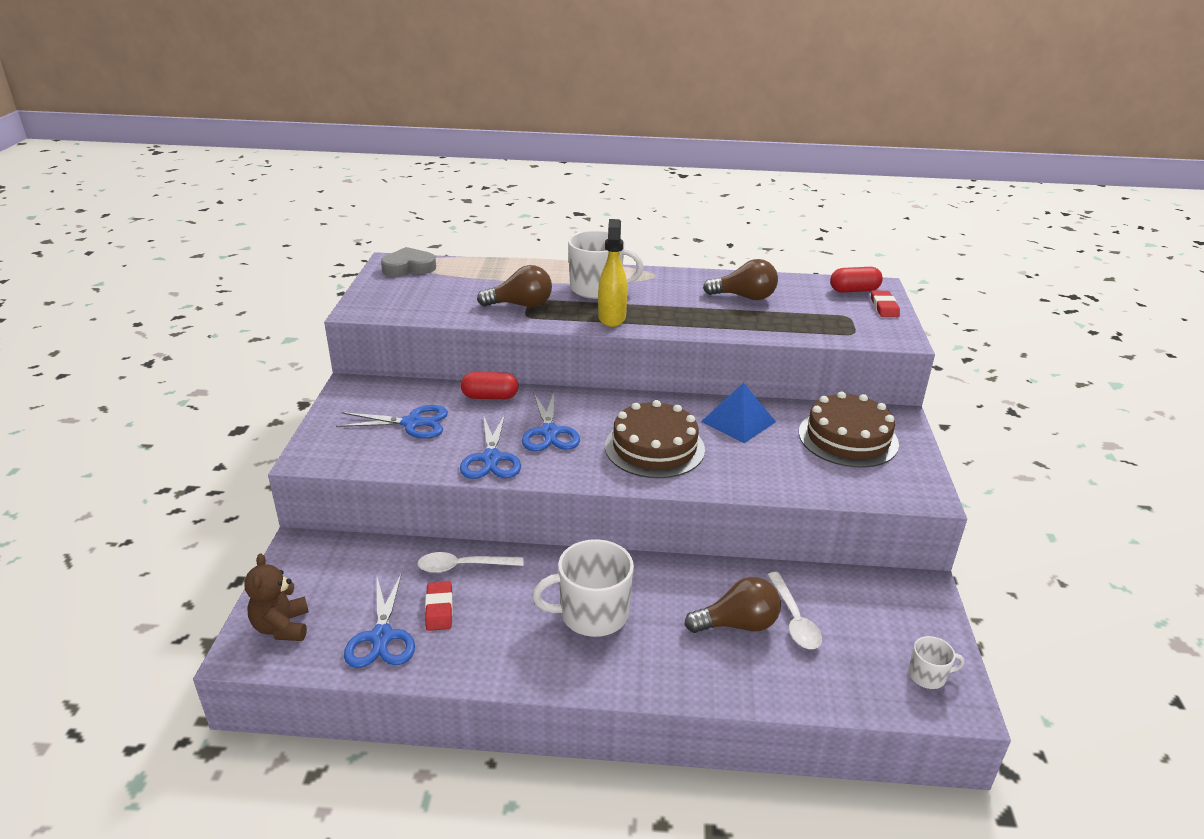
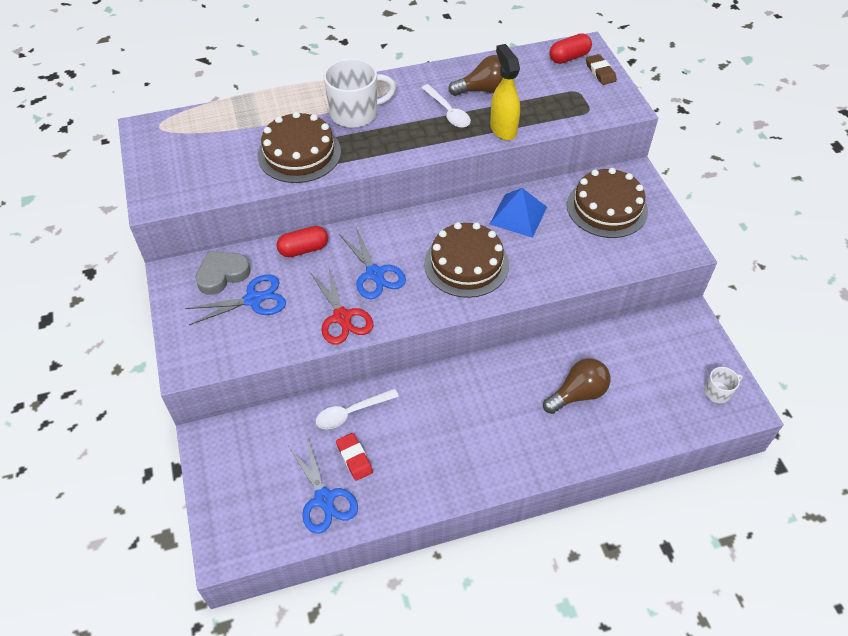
camera: 20 degrees left, 20 degrees up
(282, 627) = (240, 519): brown teddy bear -> none
(409, 267) = (166, 132): grey heart -> grey heart (222, 275)
(491, 458) = (342, 317): blue scissors -> red scissors
(521, 305) = (299, 153): brown light bulb -> brown cake
(592, 614) = (471, 422): white mug -> none
(612, 318) = (387, 147): yellow spray bottle -> yellow spray bottle (503, 129)
(794, 620) = (614, 376): white spoon -> white spoon (448, 112)
(884, 307) = (600, 72): red eraser -> brown eraser

